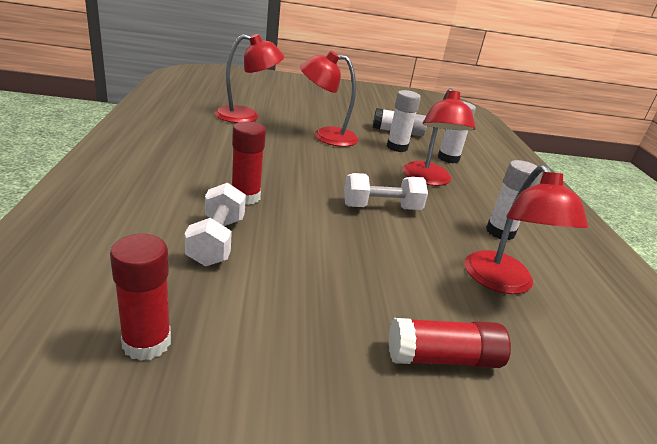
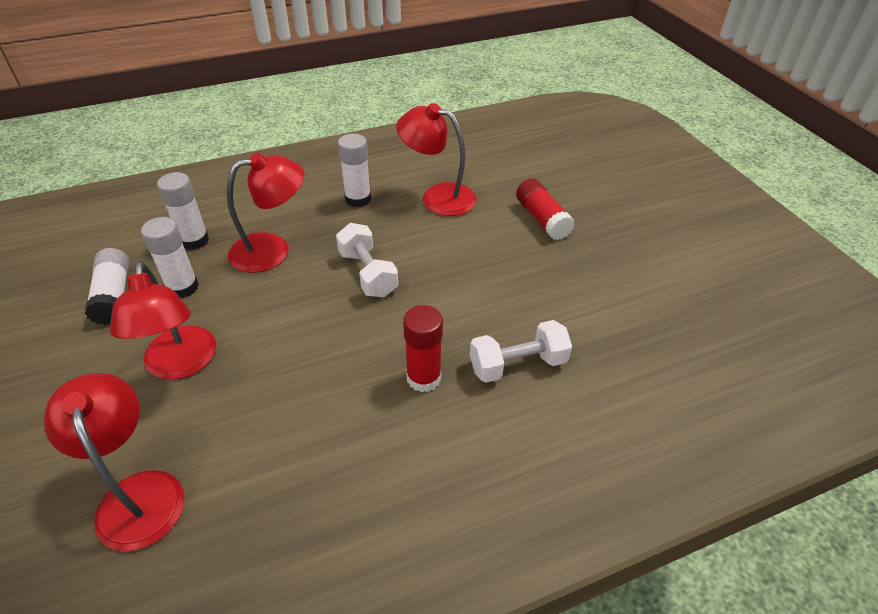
camera: 105 degrees left, 15 degrees up
(147, 343) = (651, 347): red glue stick -> none
(503, 283) = (438, 197): red lamp -> red lamp turned 135 degrees counterclockwise

